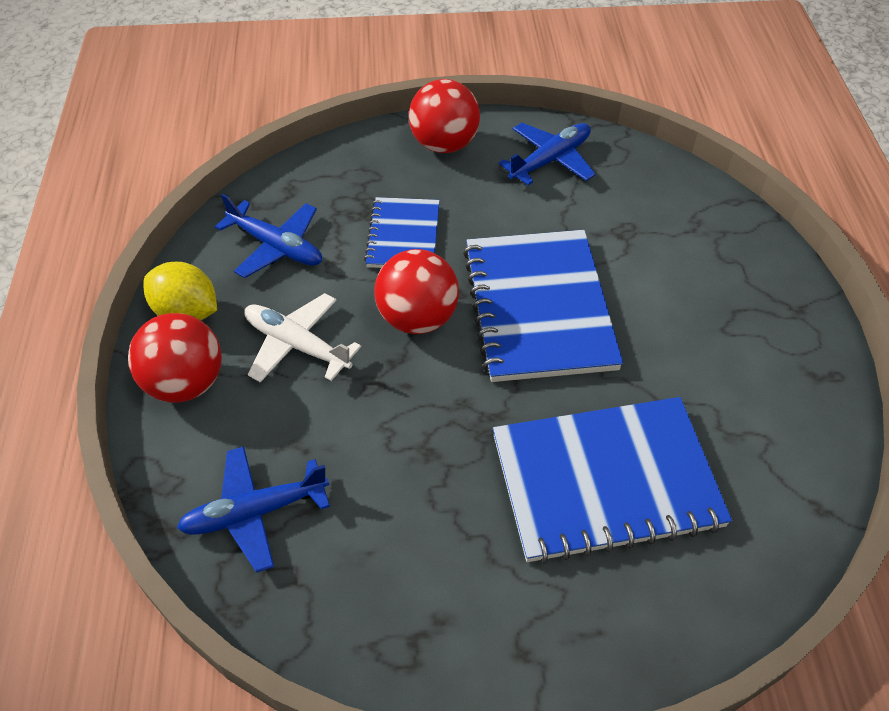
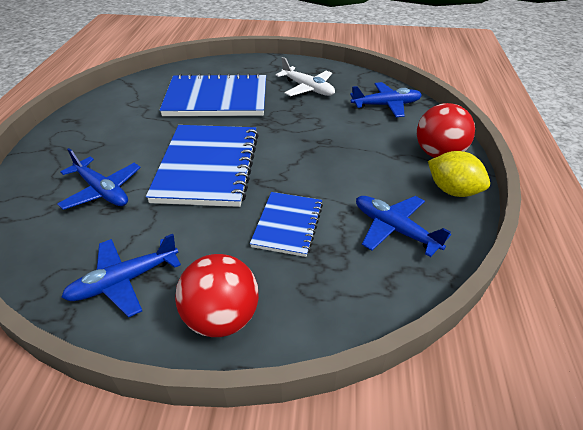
camera: 170 degrees left, 10 degrees down
(297, 345) = (371, 164): white plane -> white plane (308, 88)
(417, 318) = (290, 170): red ball -> none
(653, 250) = (102, 191): none -> blue plane

